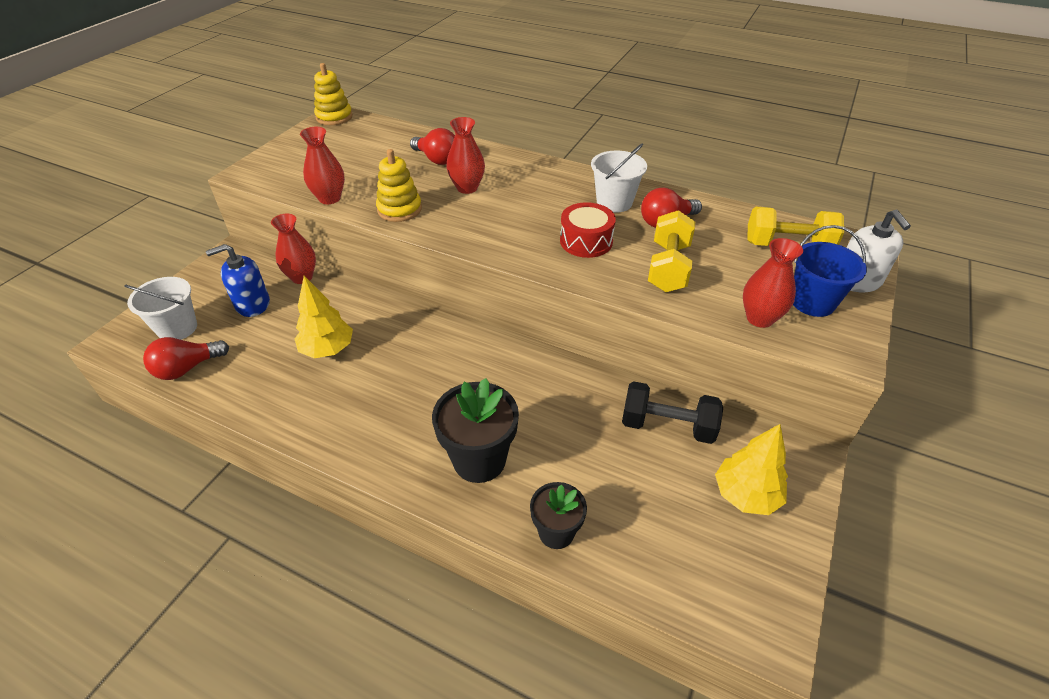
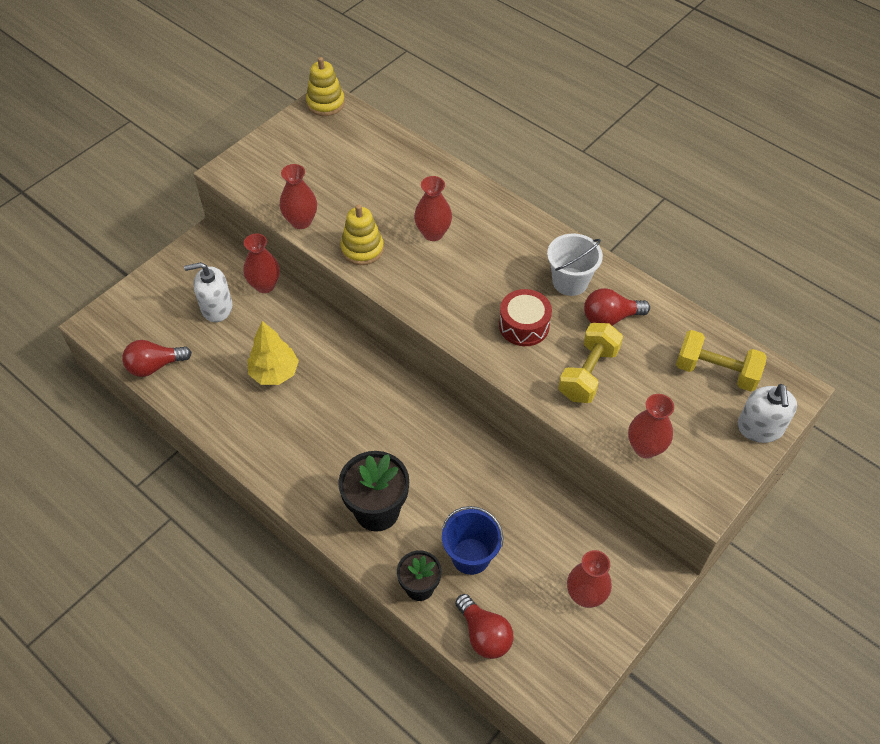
camera: 15 degrees right, 10 degrees up
(177, 328) = (150, 321): white bucket -> none
(252, 304) = (216, 308): blue soap dispenser -> white soap dispenser
(437, 159) = (414, 187): red light bulb -> red light bulb (484, 634)
(667, 426) = (546, 518): black dumbbell -> none
(745, 495) = (585, 595): yellow tree -> red vase
(812, 302) = (703, 441): blue bucket -> blue bucket (471, 556)

